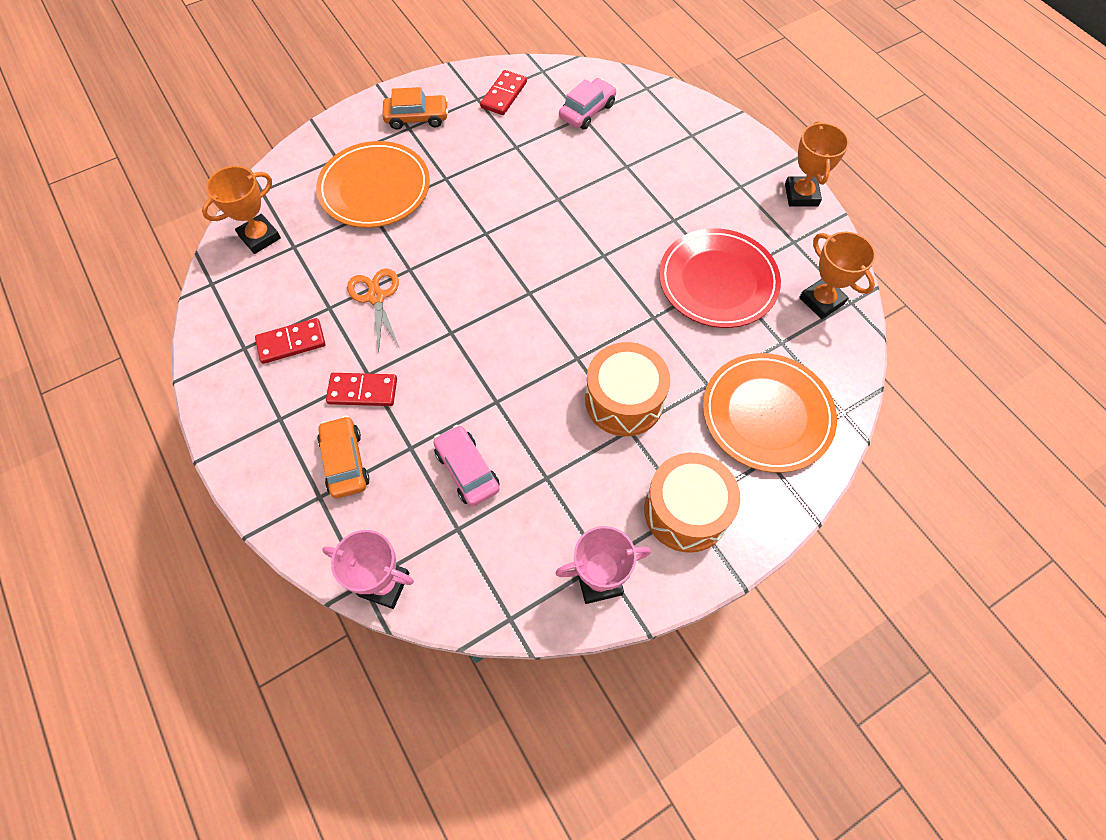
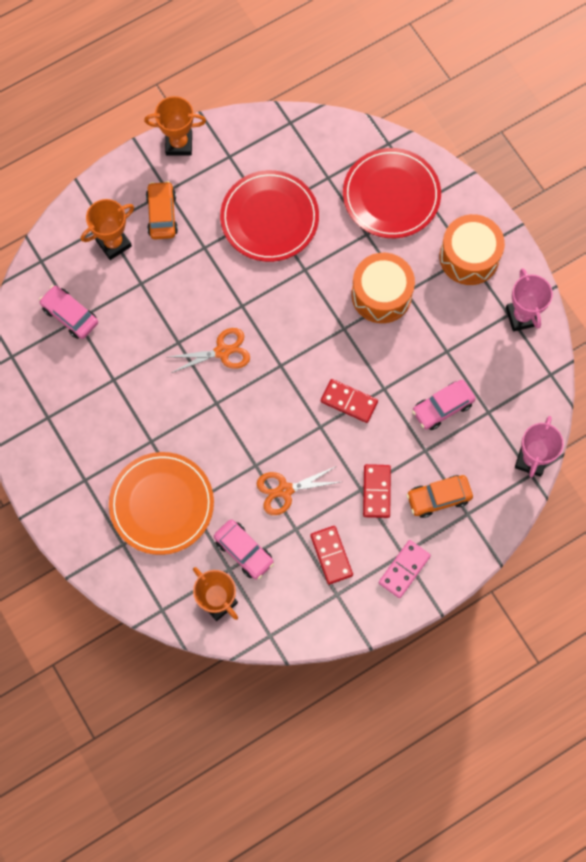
camera: 90 degrees left, 10 degrees up
(260, 420) = (404, 569): none -> pink domino
(311, 259) = (244, 551): none -> pink car
(417, 118) = (72, 473): orange car -> orange car (162, 214)
(504, 95) = (44, 392): red domino -> red domino (349, 401)
(546, 238) = (222, 351): none -> orange scissors
(767, 414) = (391, 195): orange plate -> red plate
(821, 301) = (289, 144): orange trophy -> orange trophy (113, 243)

